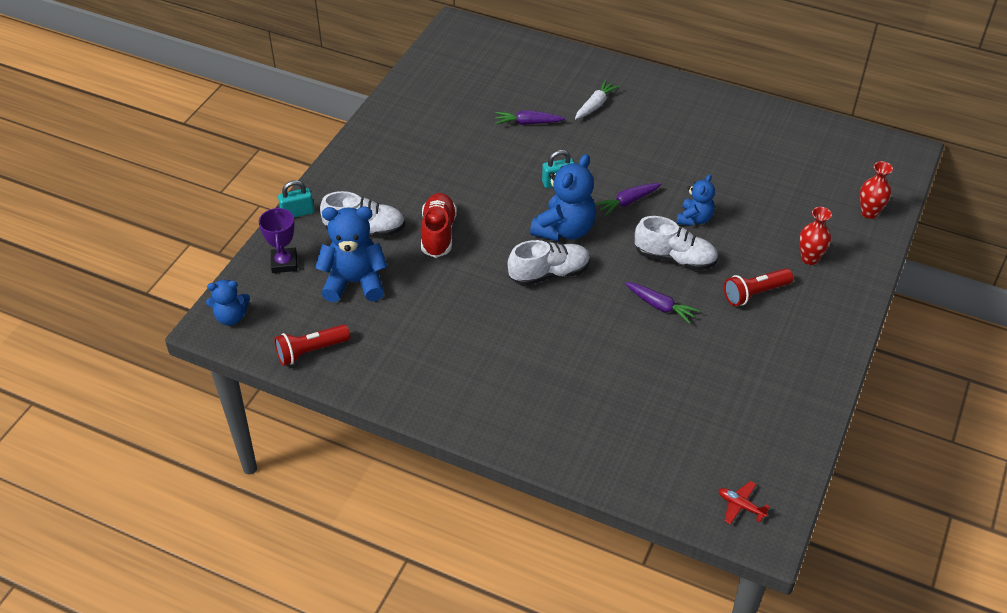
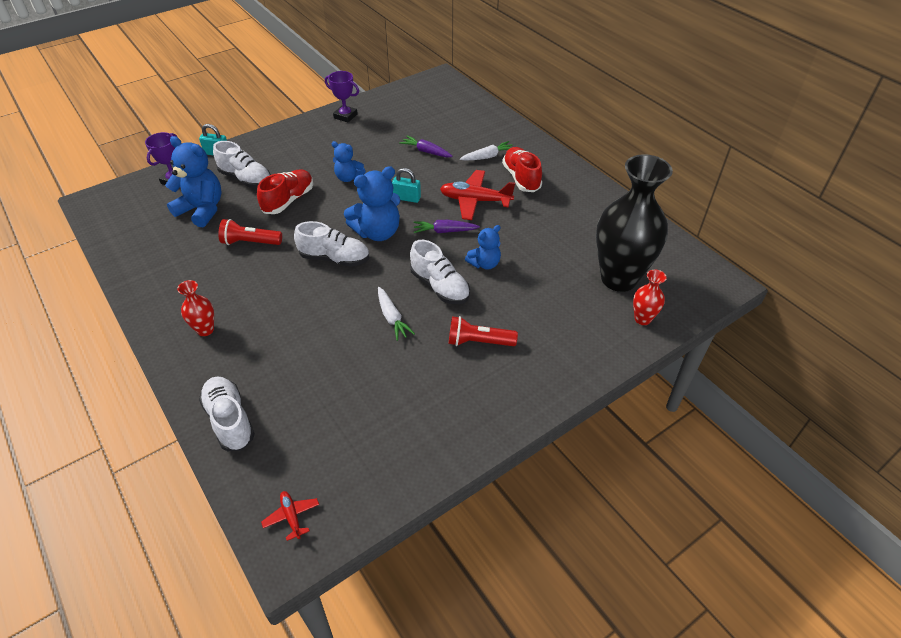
camera: 30 degrees right, 0 degrees up
(231, 317) = (107, 200): blue teddy bear -> blue teddy bear (348, 178)
(311, 351) = (126, 242): red flashlight -> red flashlight (250, 242)
(398, 113) = (345, 116): none -> purple trophy
(609, 461) = (230, 420): none -> white shoe
(627, 158) = (475, 201): none -> red plane
(649, 116) = (521, 178): none -> red shoe
(660, 306) = (392, 318): purple carrot -> white carrot
(809, 258) = (553, 334): red vase -> red vase (205, 330)
(821, 184) = (619, 278): none -> black vase

